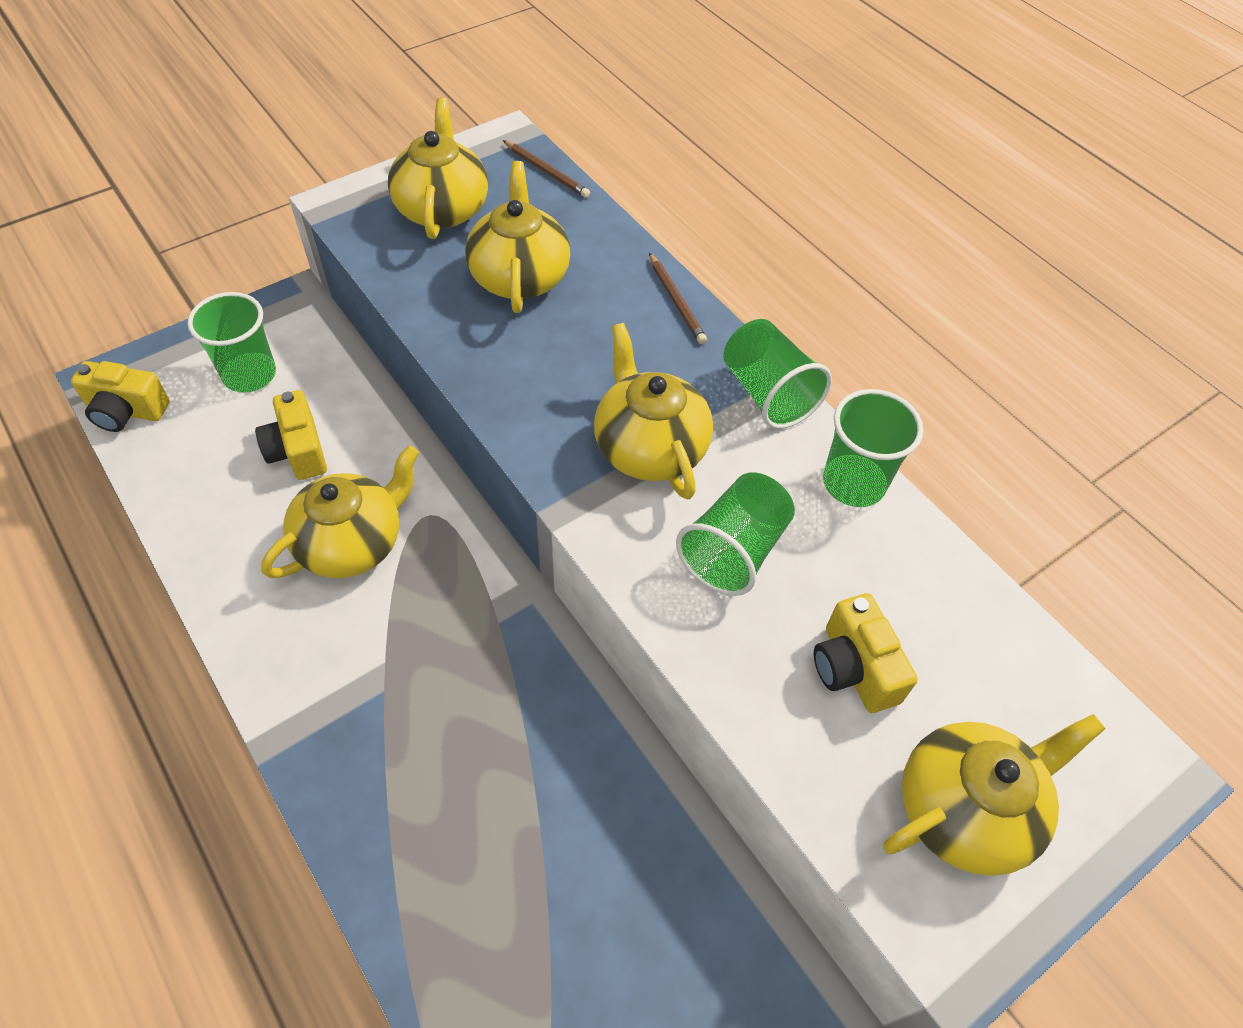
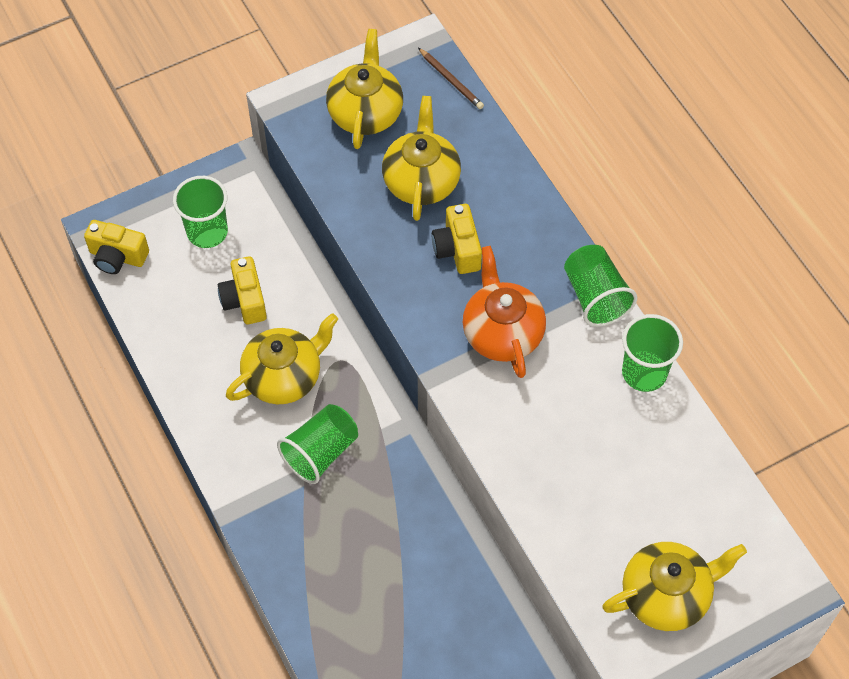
camera: 10 degrees right, 5 degrees up
(649, 447) = (502, 333): yellow teapot -> orange teapot
(676, 301) = (539, 211): brown pencil -> none
(734, 550) = (550, 415): green cup -> green cup (320, 452)
(853, 668) = (615, 502): yellow camera -> yellow camera (457, 249)

